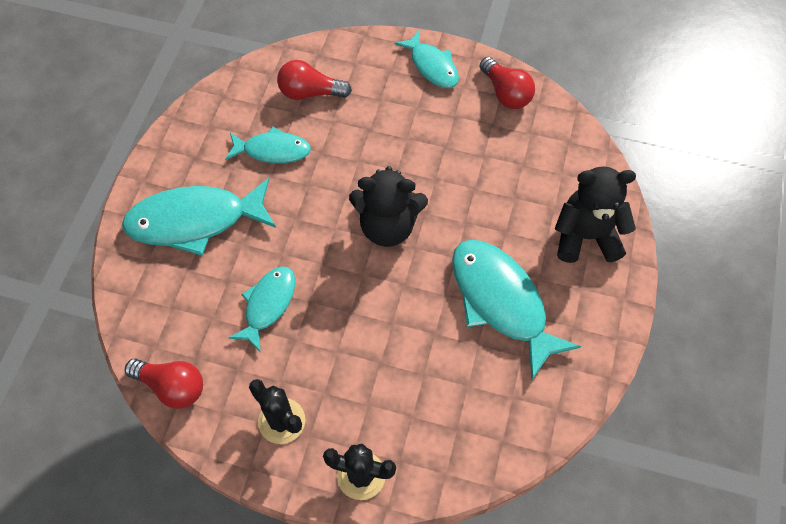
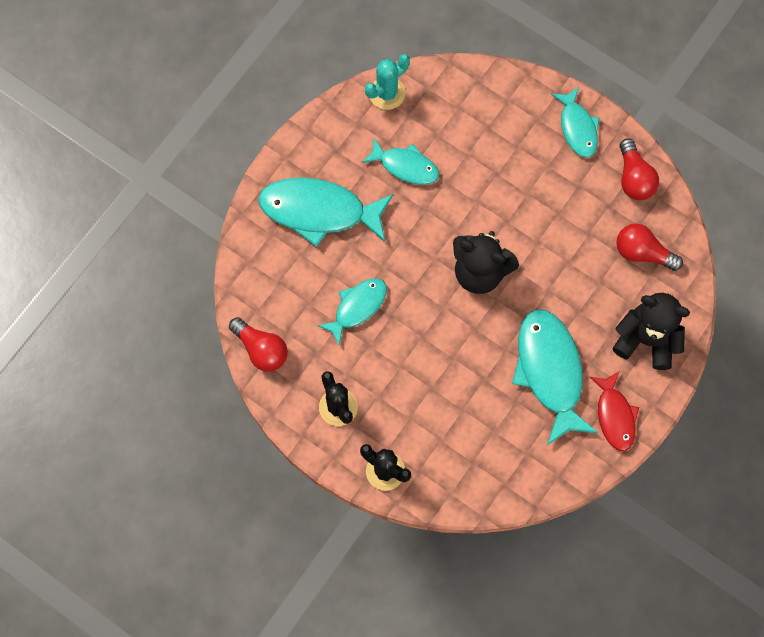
camera: 20 degrees right, 10 degrees up
(231, 91) = (387, 93): none -> turquoise cactus
(310, 92) = (457, 118): red light bulb -> red light bulb (643, 253)
(589, 324) = (615, 416): none -> red fish

